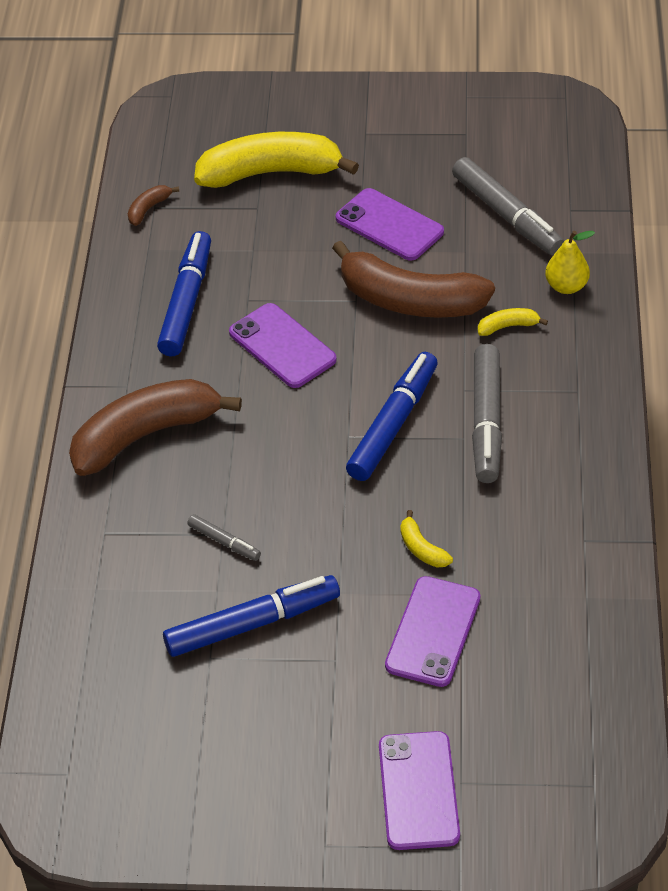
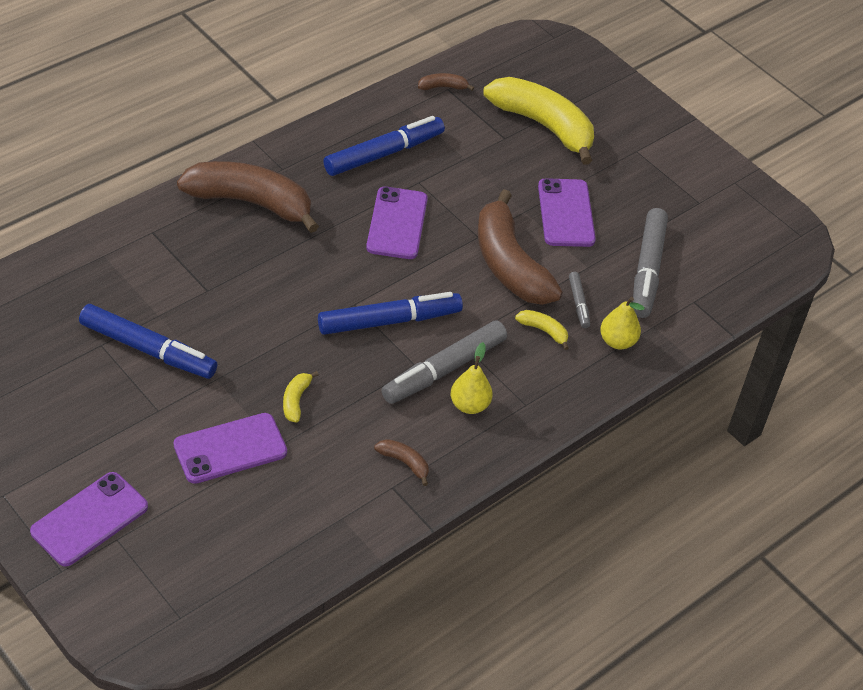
camera: 40 degrees right, 0 degrees up
(224, 542) = (202, 295): grey marker -> grey marker (578, 303)
(542, 429) = (469, 405): none -> yellow pear
(565, 515) = (404, 463): none -> brown banana

